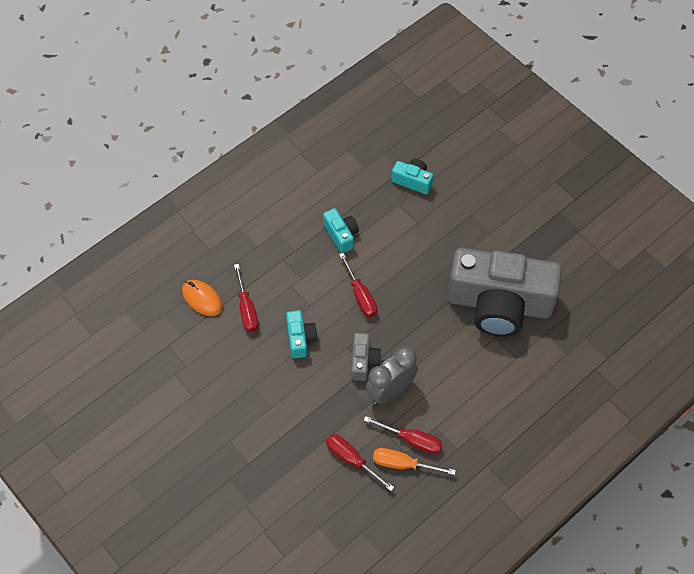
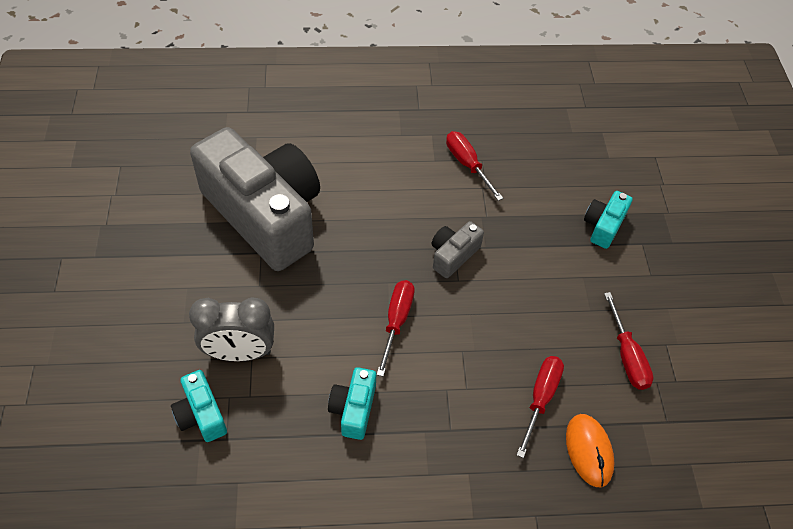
camera: 145 degrees left, 5 degrees down
(300, 338) = (502, 322): turquoise camera -> turquoise camera (603, 226)
(351, 459) = (537, 185): red screwdriver -> red screwdriver (627, 356)
(390, 391) = (450, 213): grey clock -> grey clock (240, 353)
(403, 464) = (492, 153): orange screwdriver -> none

